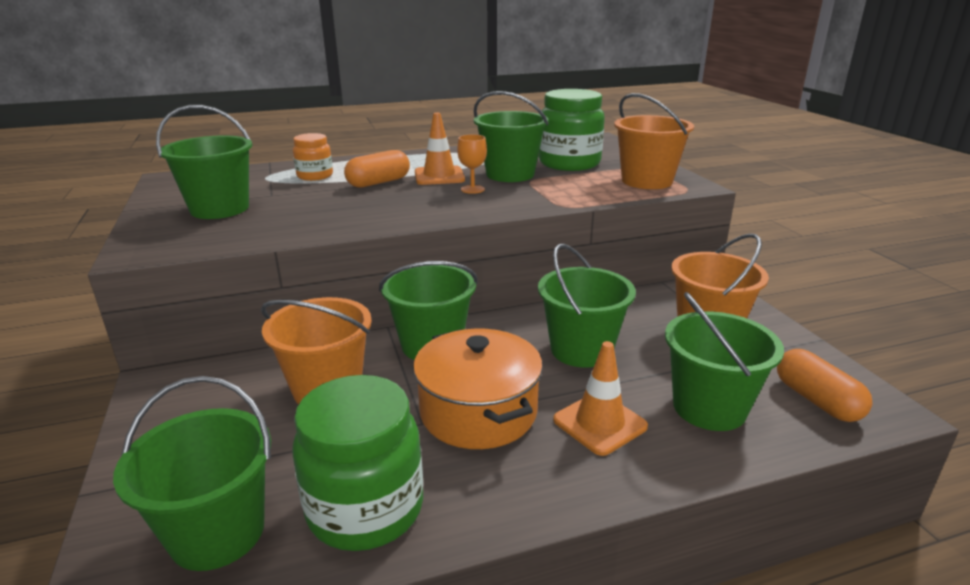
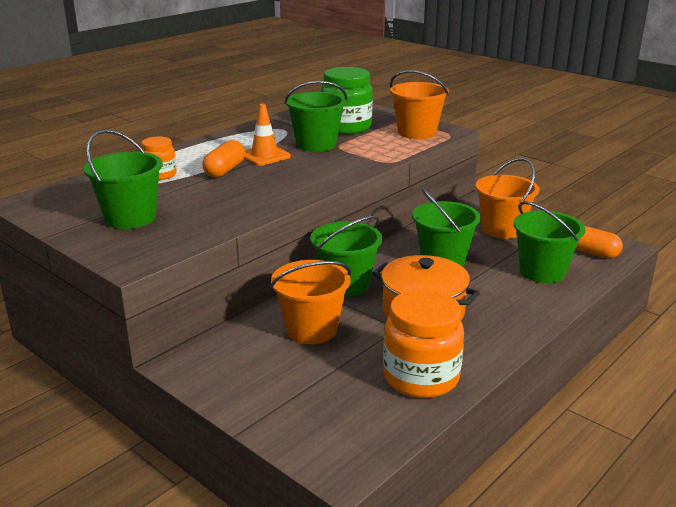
camera: 30 degrees left, 0 degrees up
(217, 532) = (353, 417): green bucket -> none
(365, 508) = (421, 377): green jar -> orange jar
(472, 189) = (307, 162): orange goblet -> none
(600, 423) = (495, 297): orange traffic cone -> none

